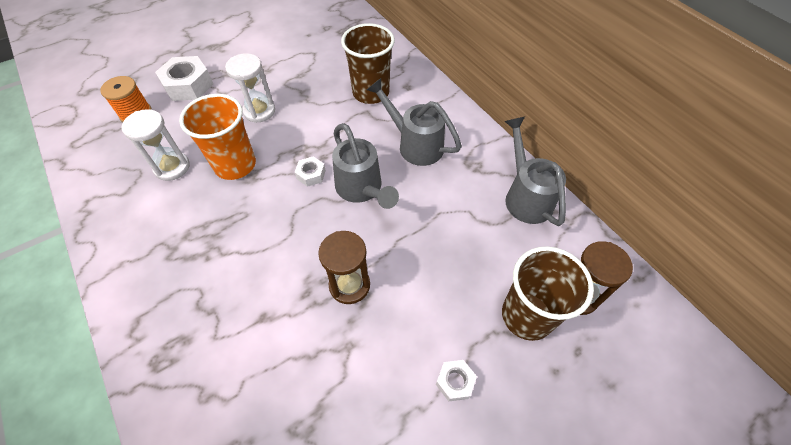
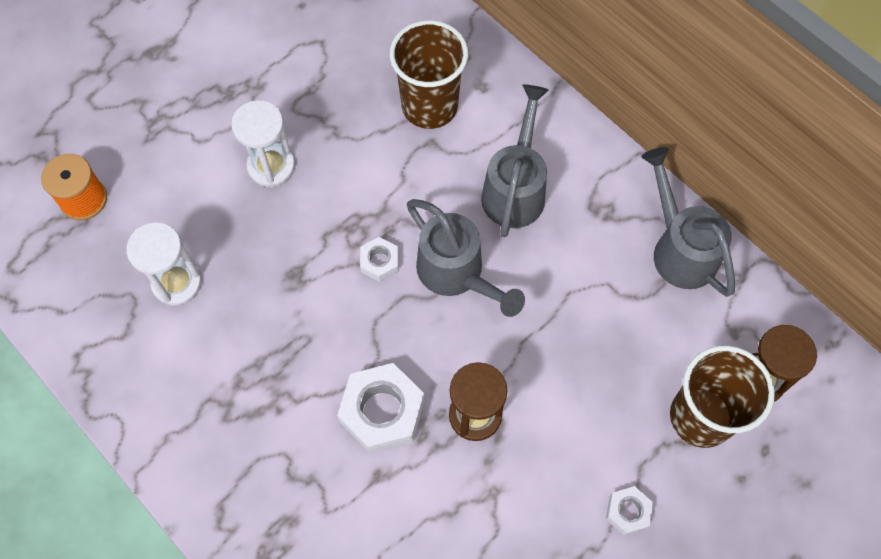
camera: 10 degrees left, 10 degrees up
(188, 85) = (144, 135): white nut -> white nut (382, 412)
(235, 165) = (267, 264): orange cup -> none
(415, 145) = (515, 189): grey watering can -> grey watering can turned 75 degrees clockwise

